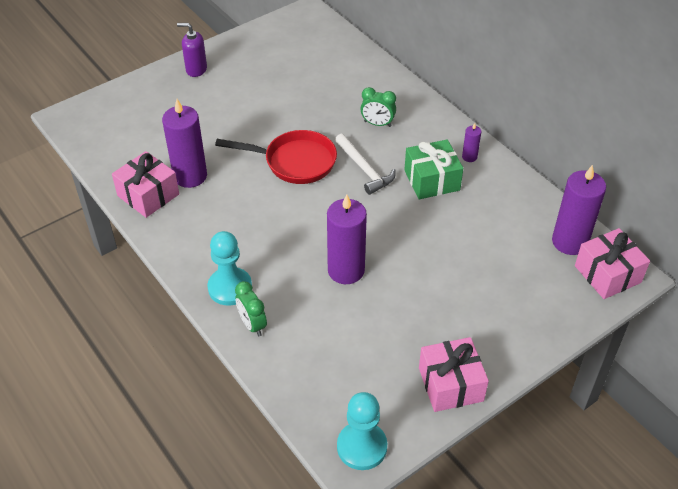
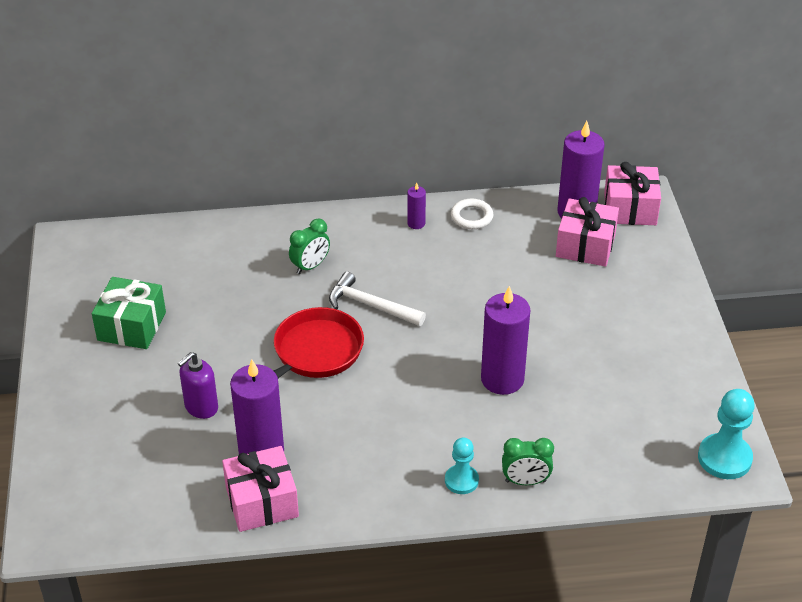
camera: 60 degrees left, 5 degrees down
(196, 69) = (74, 378): purple soap dispenser -> purple soap dispenser (201, 407)
(230, 288) = (461, 480): turquoise pawn -> turquoise pawn, size x0.63
(364, 169) = (371, 305): white hammer -> white hammer turned 150 degrees counterclockwise
(432, 180) = (427, 264): green gift -> green gift (131, 326)
(450, 384) = (689, 366): pink gift -> pink gift (585, 245)
(505, 183) = (471, 217): none -> white ring

